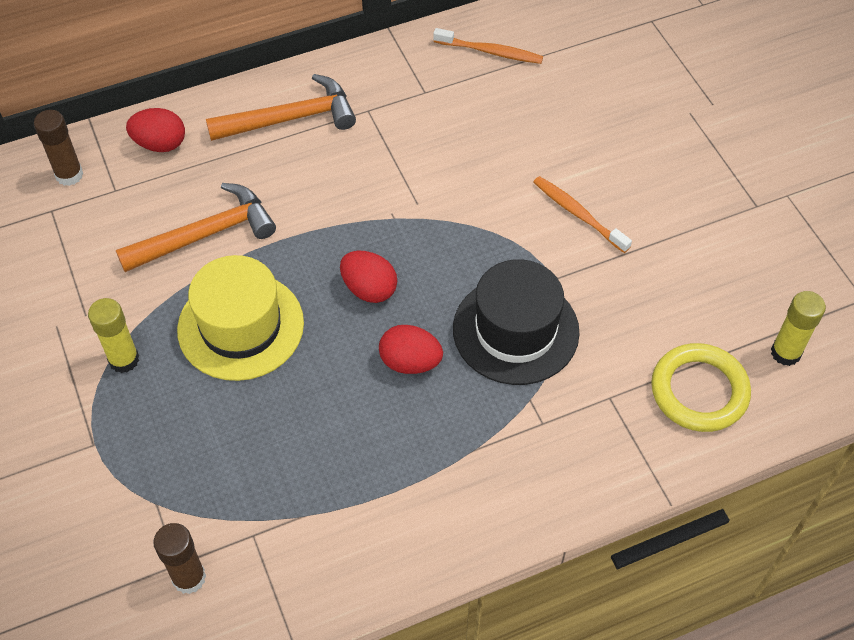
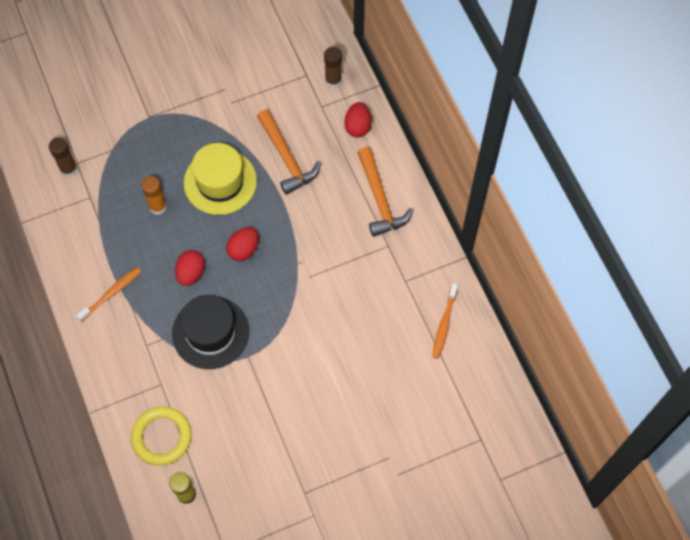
camera: 90 degrees right, 10 degrees up
(124, 360) = (200, 125): yellow glue stick -> none
(281, 419) = (158, 207): none -> orange glue stick
(578, 214) = (299, 375): orange toothbrush -> orange toothbrush (111, 293)

